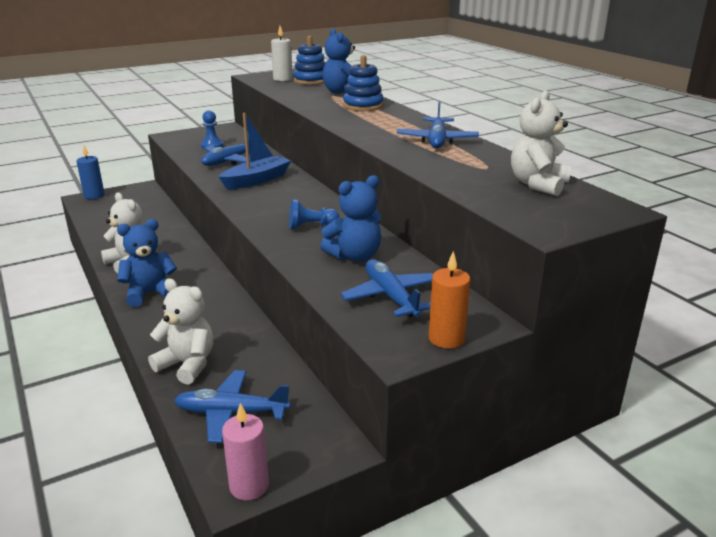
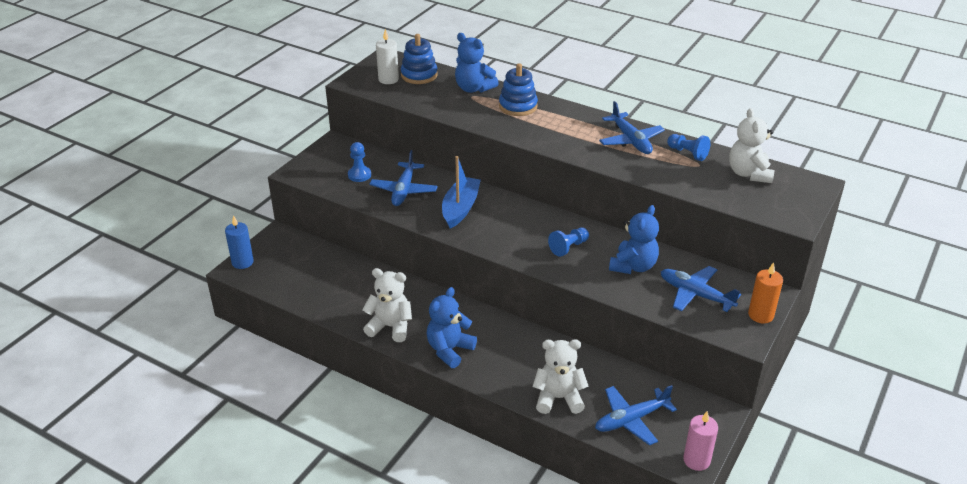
camera: 30 degrees left, 10 degrees up
(486, 158) = (687, 153): none -> blue pawn

